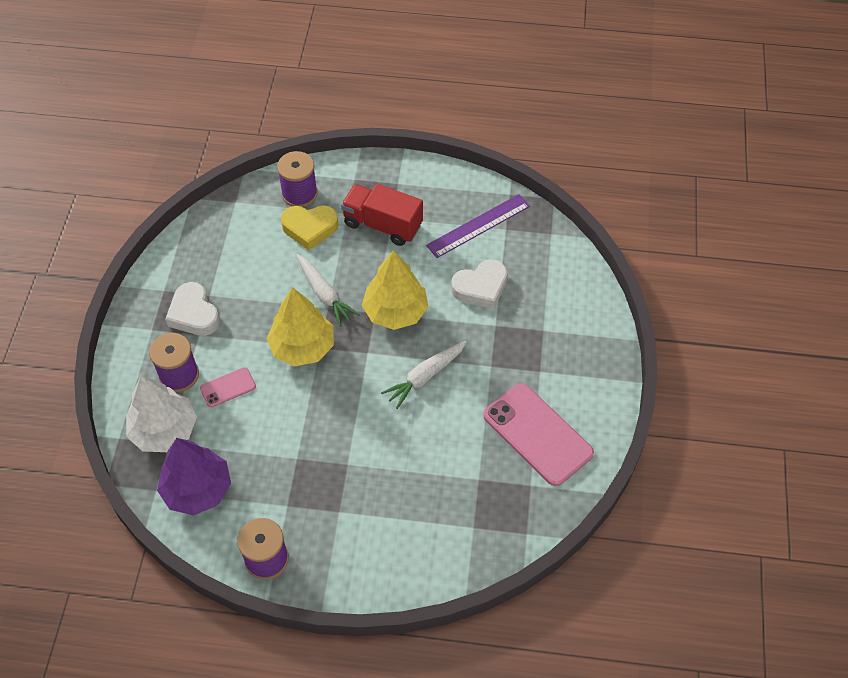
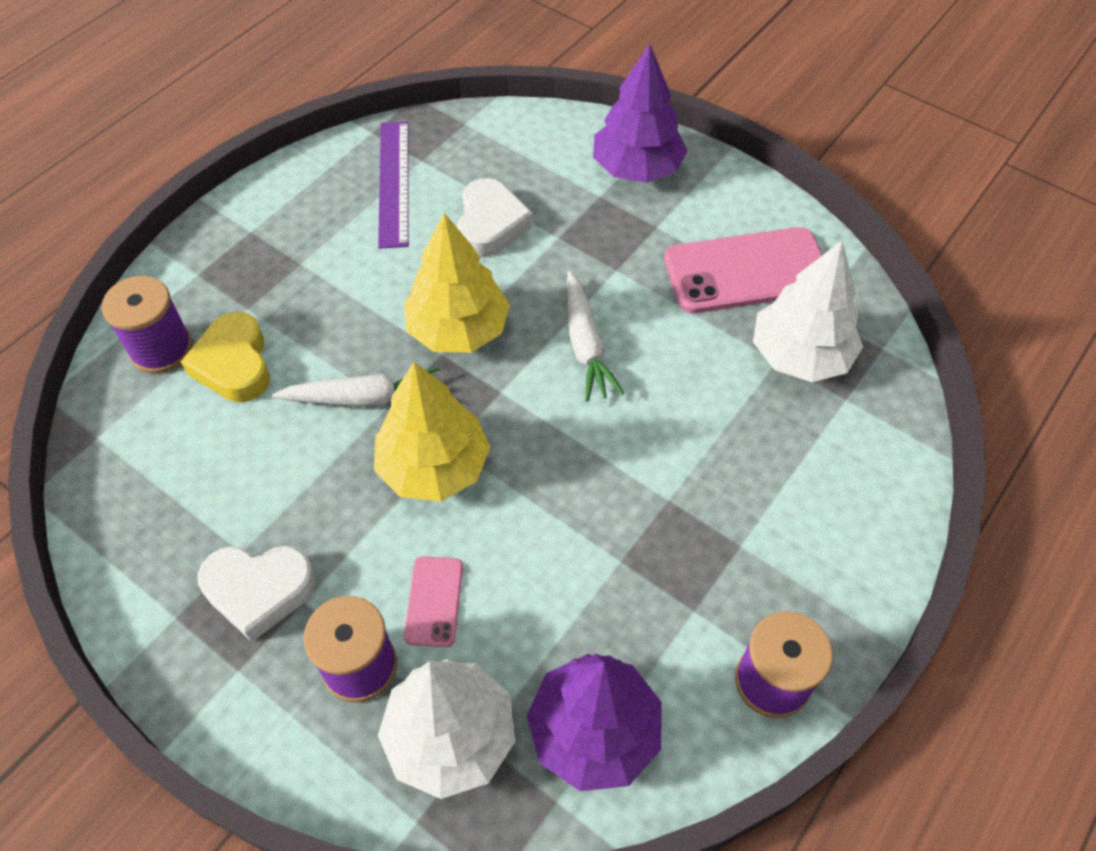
camera: 60 degrees left, 0 degrees up
(310, 228) = (234, 364): yellow heart -> yellow heart turned 135 degrees clockwise
(382, 225) = (304, 278): red truck -> none
(490, 489) = (800, 355): none -> white tree
(581, 339) = (637, 168): none -> purple tree

